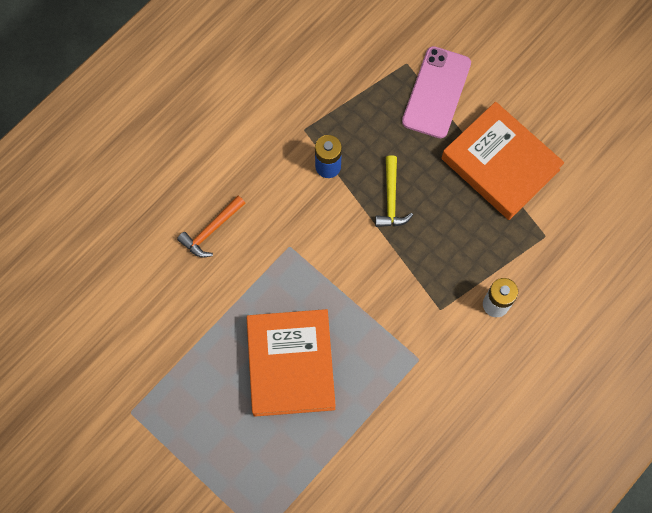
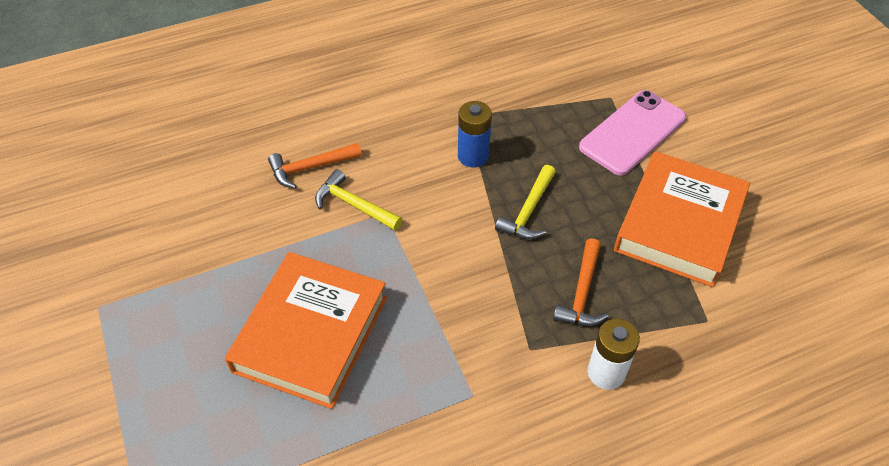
camera: 25 degrees right, 20 degrees down
(263, 249) = (354, 205): none -> yellow hammer
(456, 251) = (582, 292): none -> orange hammer
(500, 164) = (679, 224): orange book -> orange book turned 45 degrees clockwise

